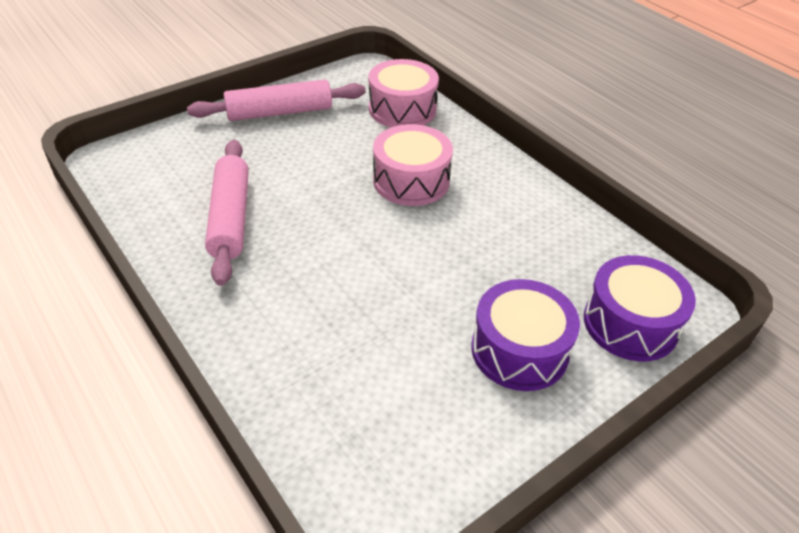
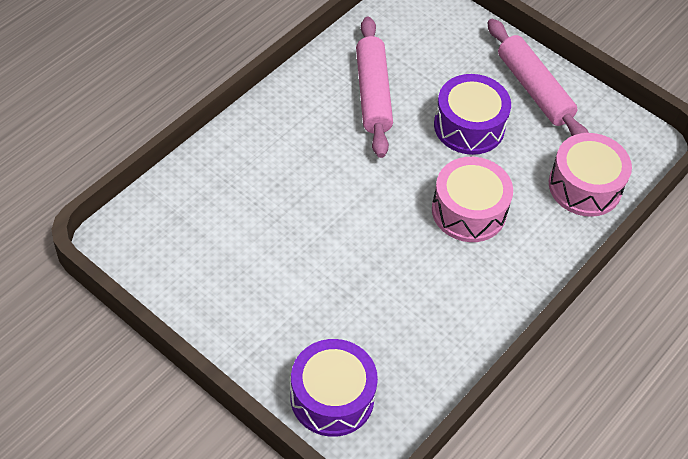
camera: 75 degrees right, 10 degrees up
(230, 218) = (372, 94): pink rolling pin -> pink rolling pin turned 75 degrees counterclockwise
(519, 350) = (281, 313): purple drum -> purple drum (469, 126)

